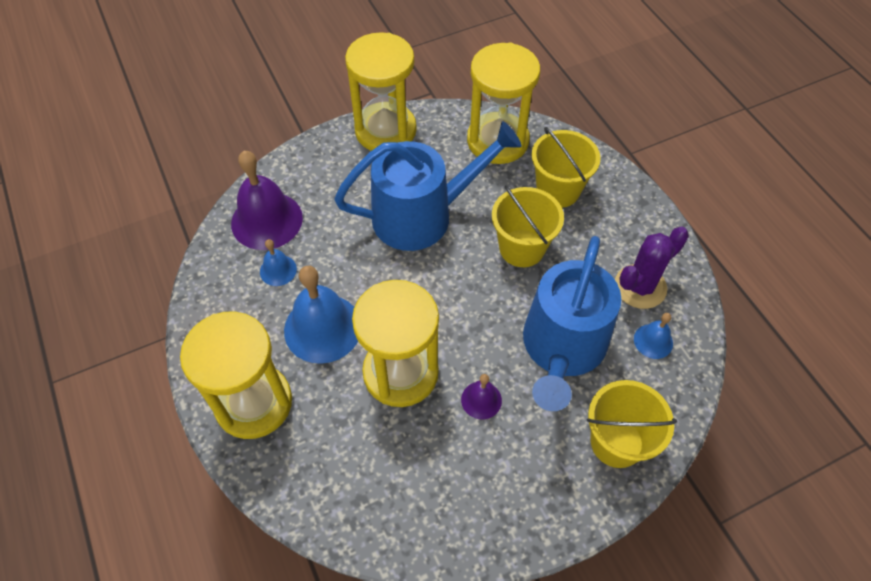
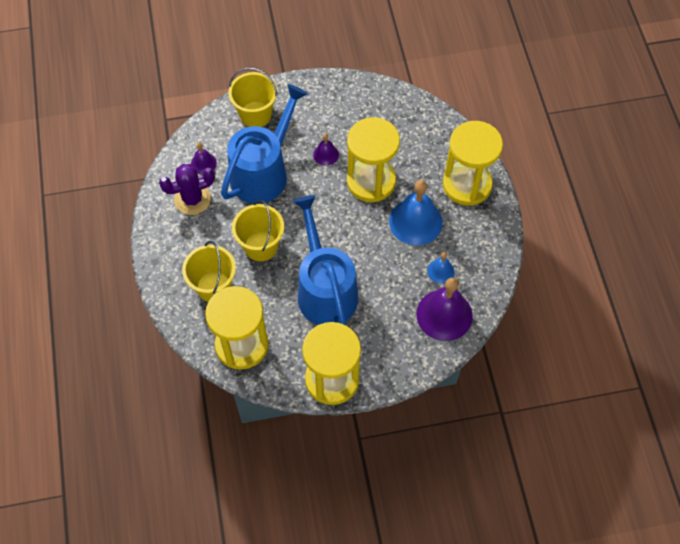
camera: 165 degrees left, 5 degrees up
(421, 215) = (325, 290): blue watering can -> blue watering can turned 75 degrees clockwise
(653, 341) = (203, 163): blue bell -> purple bell

